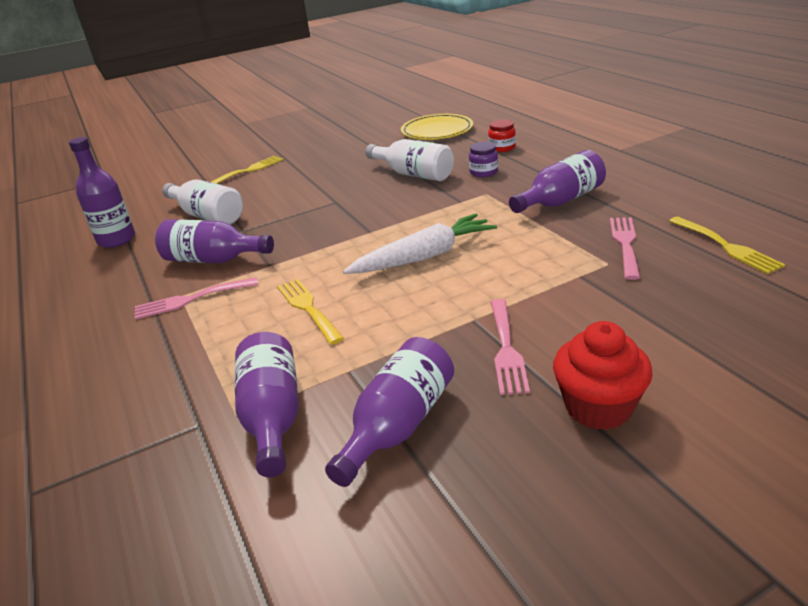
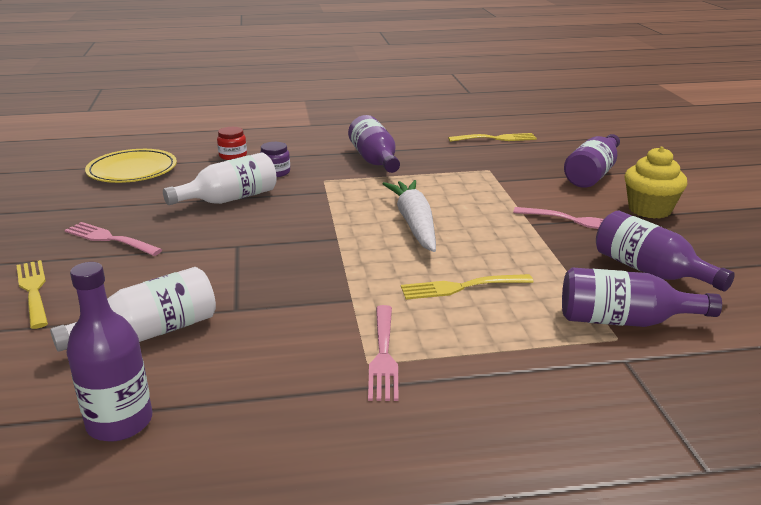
camera: 75 degrees left, 5 degrees down
(213, 260) = (295, 335): purple bottle -> purple bottle (592, 174)
(598, 407) = (649, 209): red cupcake -> yellow cupcake
(625, 244) = (466, 159): pink fork -> pink fork (110, 239)

